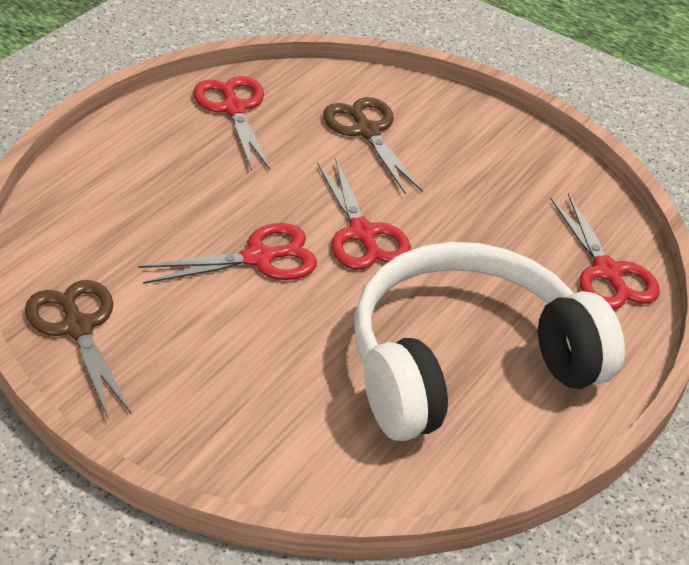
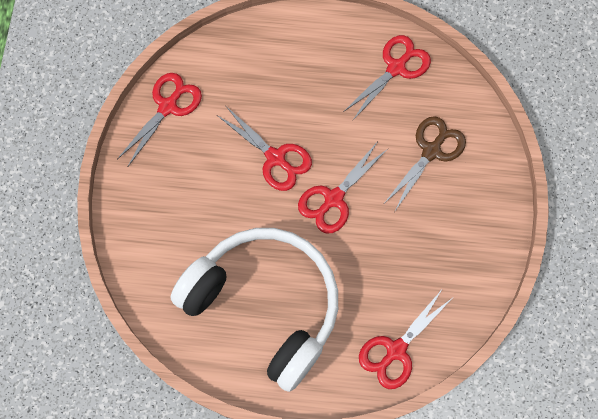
camera: 65 degrees right, 30 degrees up
(78, 327) = (168, 106): brown scissors -> red scissors

